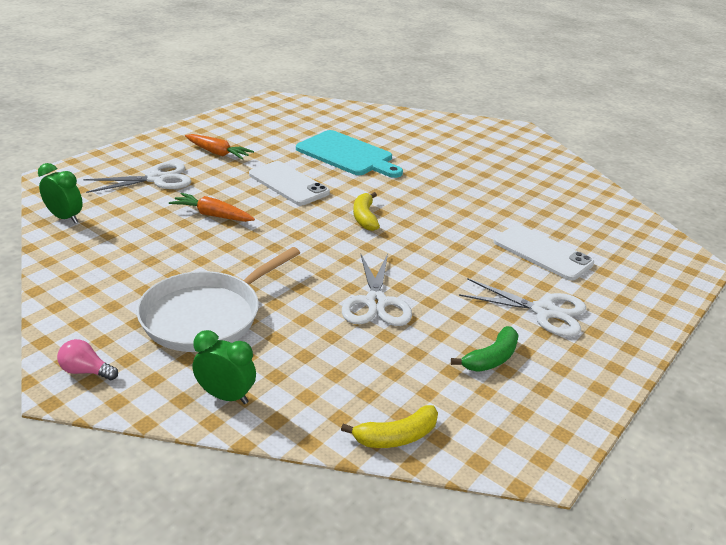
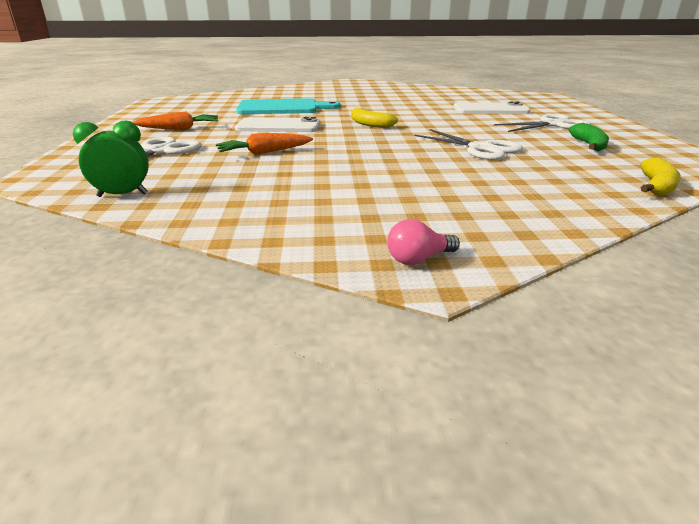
camera: 40 degrees left, 5 degrees down
(206, 315) = (409, 192): white pan -> none
(226, 396) = (542, 217): green clock -> none

